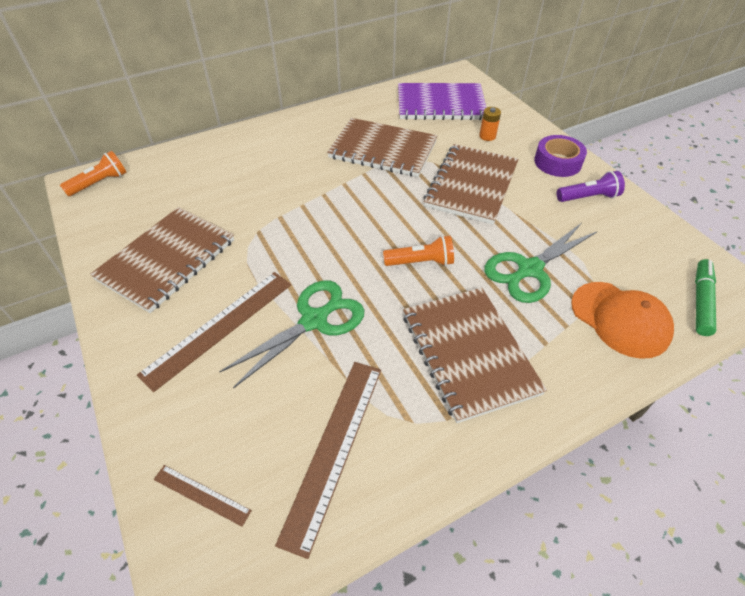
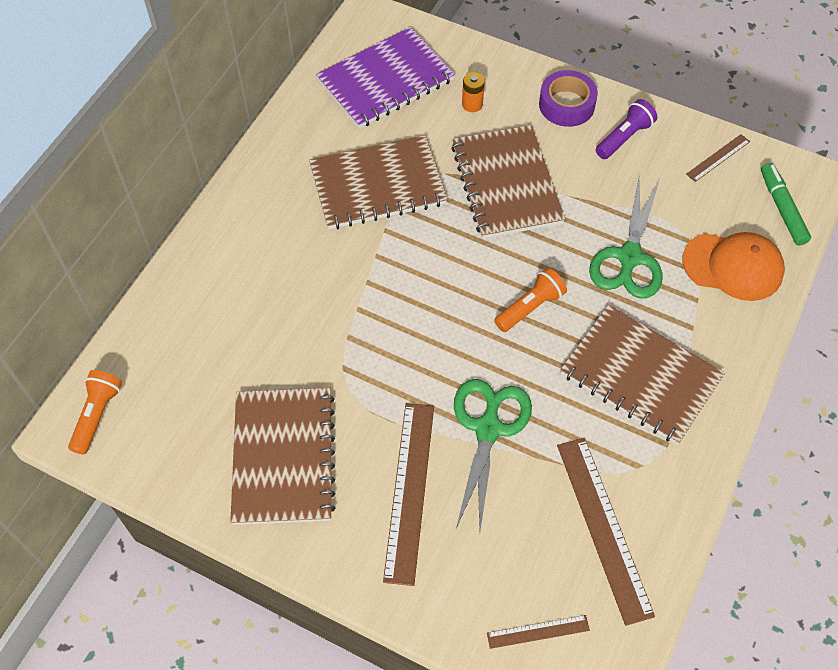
camera: 35 degrees left, 10 degrees up
(662, 242) = (718, 158): none -> brown ruler

